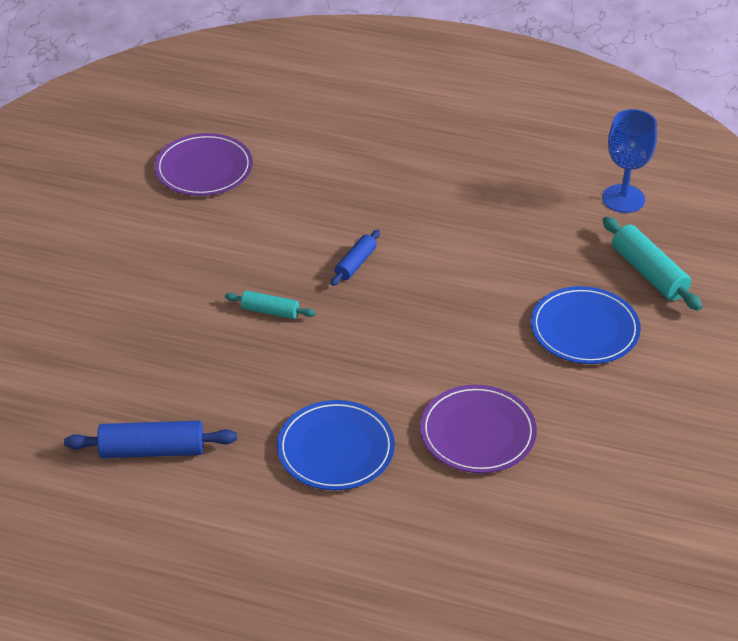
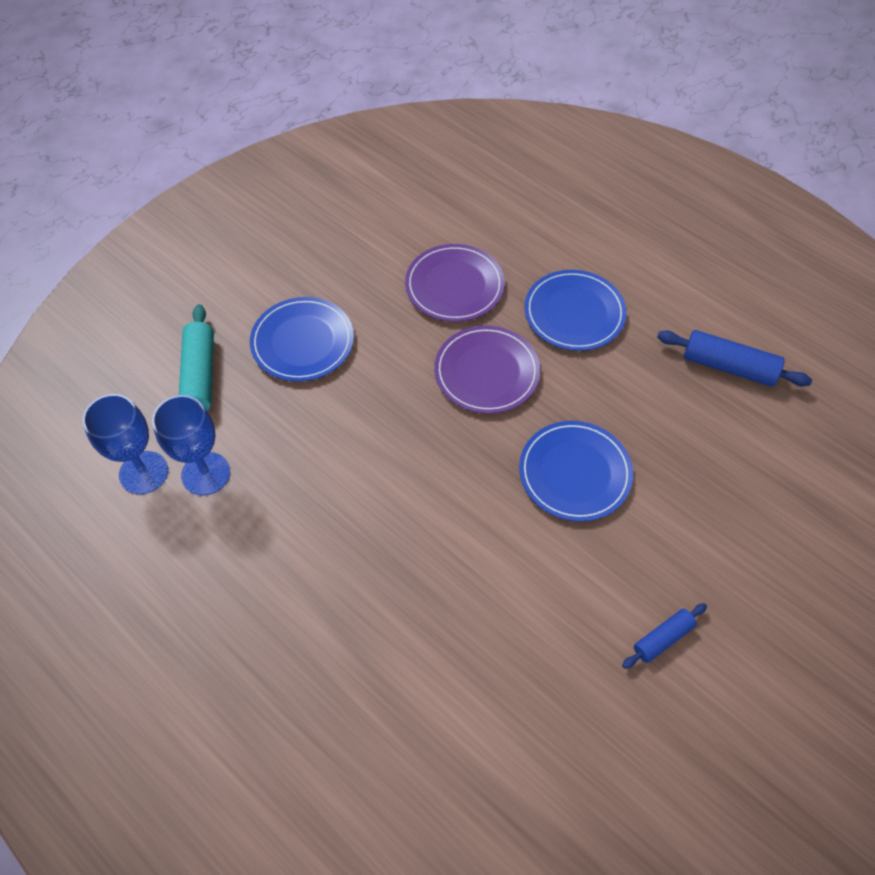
camera: 155 degrees left, 15 degrees up
(204, 169) = (573, 731): purple plate -> purple plate (486, 372)
(270, 311) = (575, 473): turquoise rolling pin -> blue plate
(355, 264) = (463, 499): blue rolling pin -> blue rolling pin (662, 638)
(575, 213) = (206, 474): none -> blue goblet

